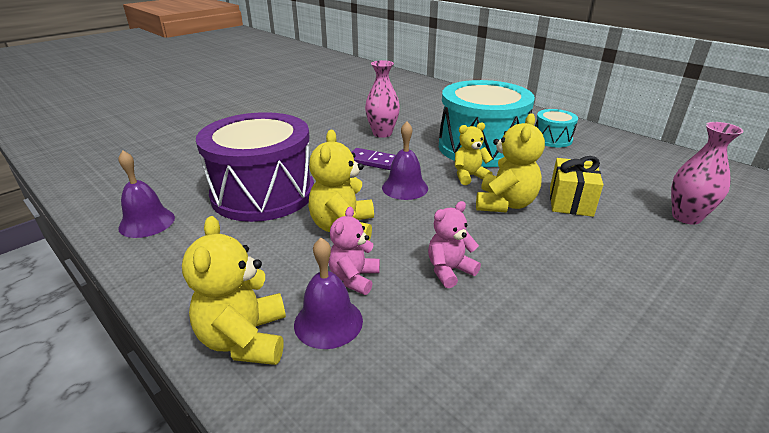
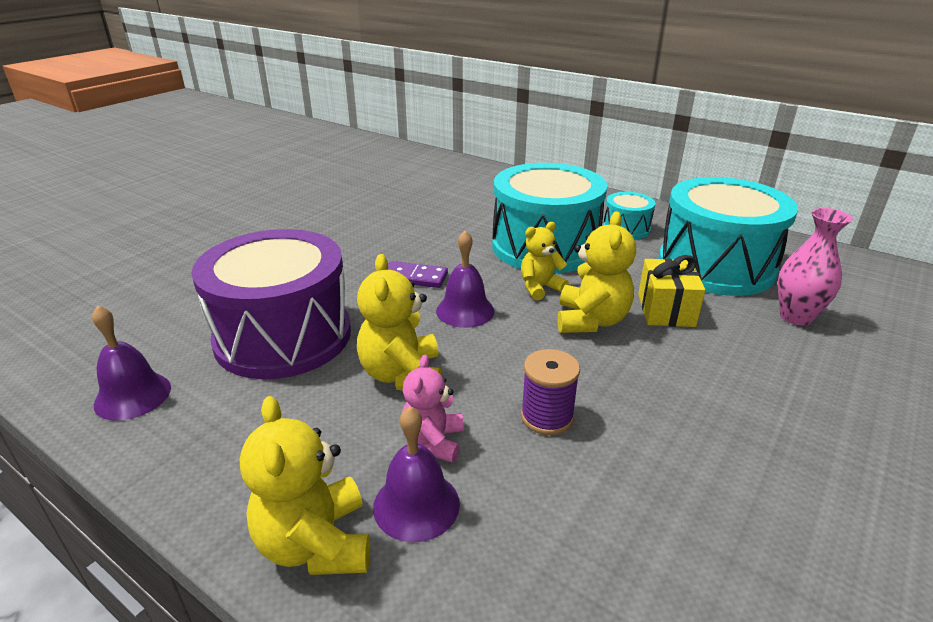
camera: 10 degrees left, 0 degrees up
(382, 133) = (417, 237): pink vase -> none
(449, 270) = (547, 417): pink teddy bear -> purple spool
(622, 172) = (715, 266): none -> turquoise drum

